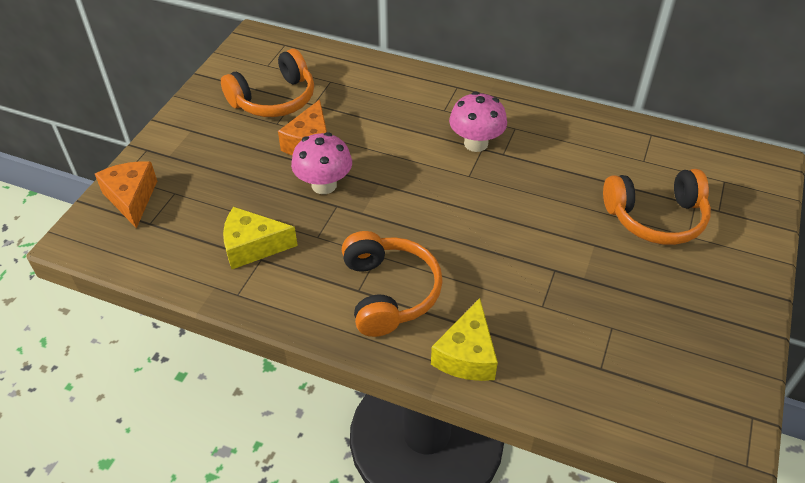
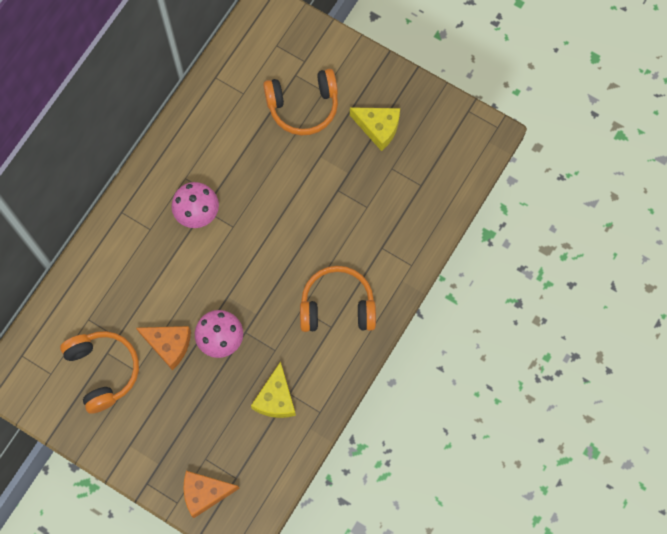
camera: 80 degrees left, 25 degrees up
(467, 355) = (397, 265): yellow cheese -> yellow cheese (378, 128)
(655, 218) = (303, 106): orange headphones -> orange headphones turned 75 degrees clockwise

